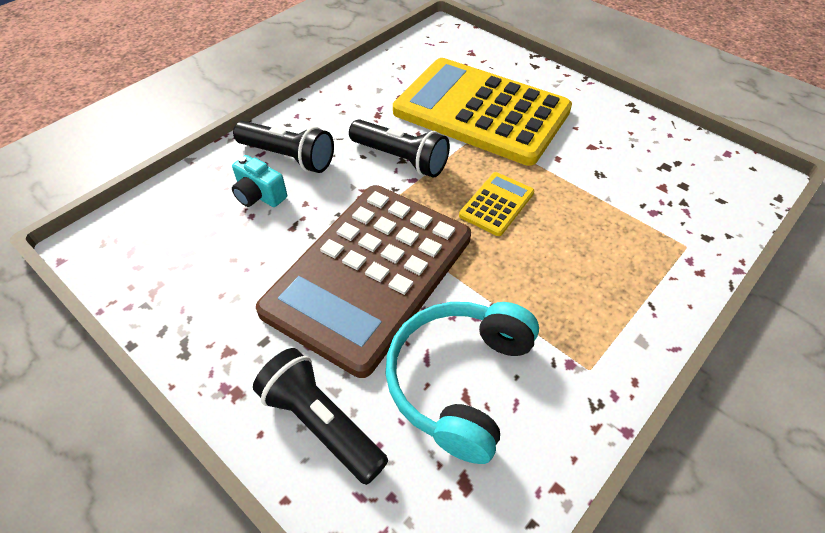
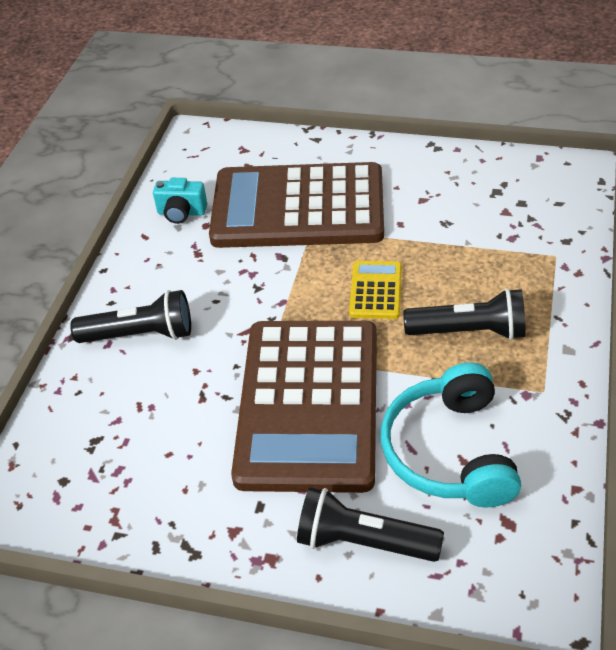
camera: 25 degrees left, 5 degrees down
(259, 195) = (143, 384): turquoise camera -> turquoise camera (181, 213)
(401, 159) = (256, 287): black flashlight -> black flashlight (469, 331)
(481, 111) = (298, 207): yellow calculator -> brown calculator

